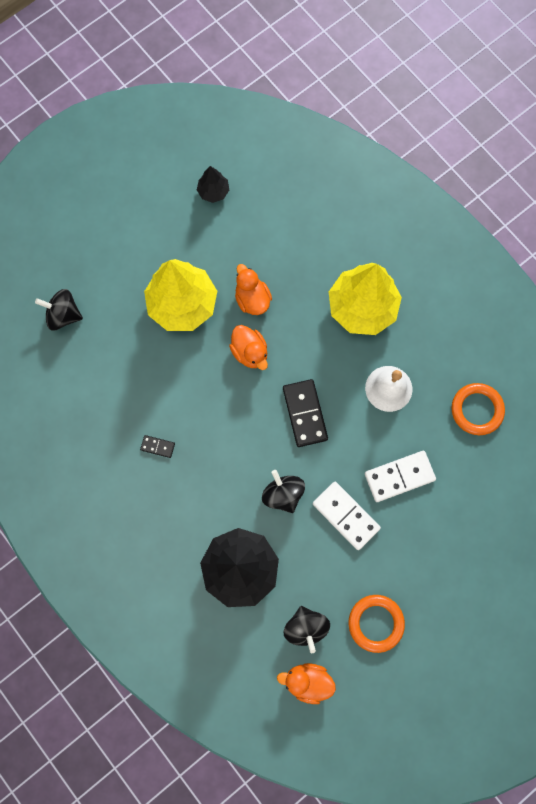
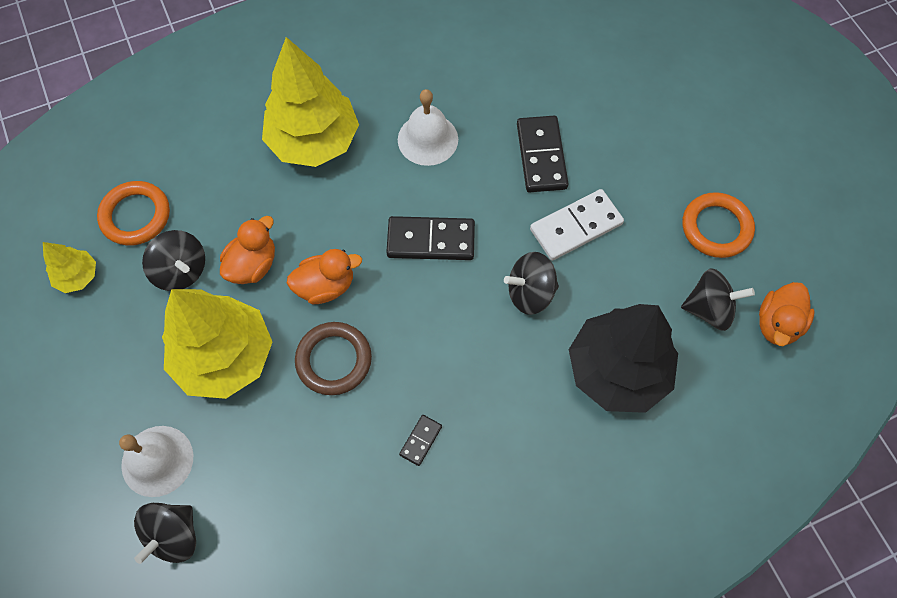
camera: 75 degrees left, 10 degrees down
(105, 288) = (157, 460): none -> white bell
(198, 374) = (334, 360): none -> brown ring
(213, 191) = (78, 276): black tree -> yellow tree
(235, 254) = (181, 271): none -> black spinning top
(252, 299) = (253, 265): orange duck -> orange duck turned 135 degrees clockwise
(399, 477) = (541, 156): white domino -> black domino
(477, 410) = (482, 57): orange ring -> orange ring (136, 216)

